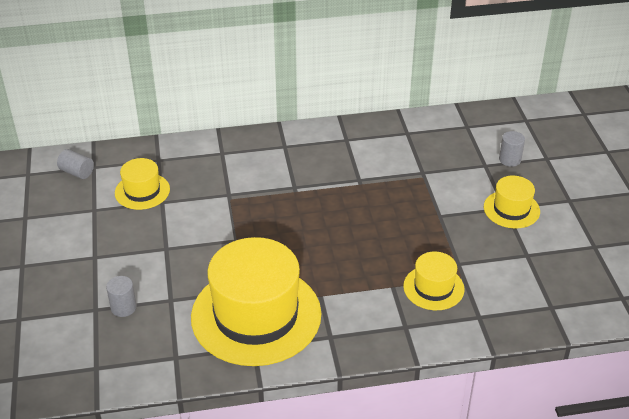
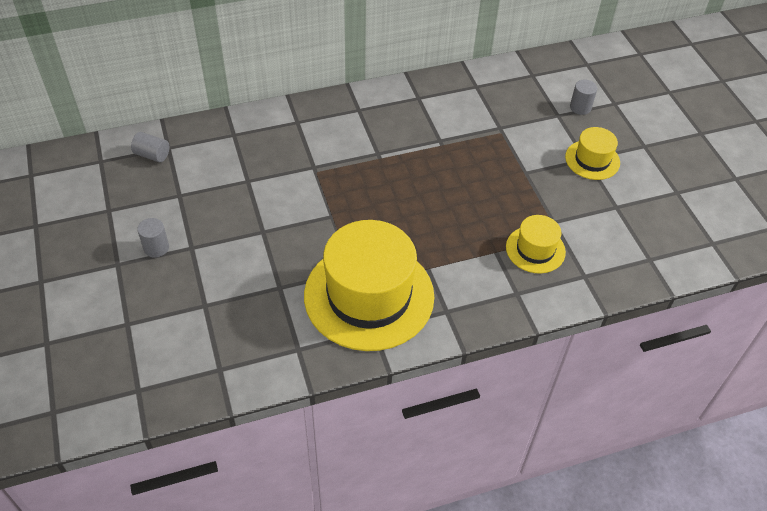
camera: 10 degrees left, 10 degrees up
(123, 307) = (233, 300): grey cylinder -> grey cylinder (156, 247)
(142, 191) = (225, 170): yellow hat -> none

